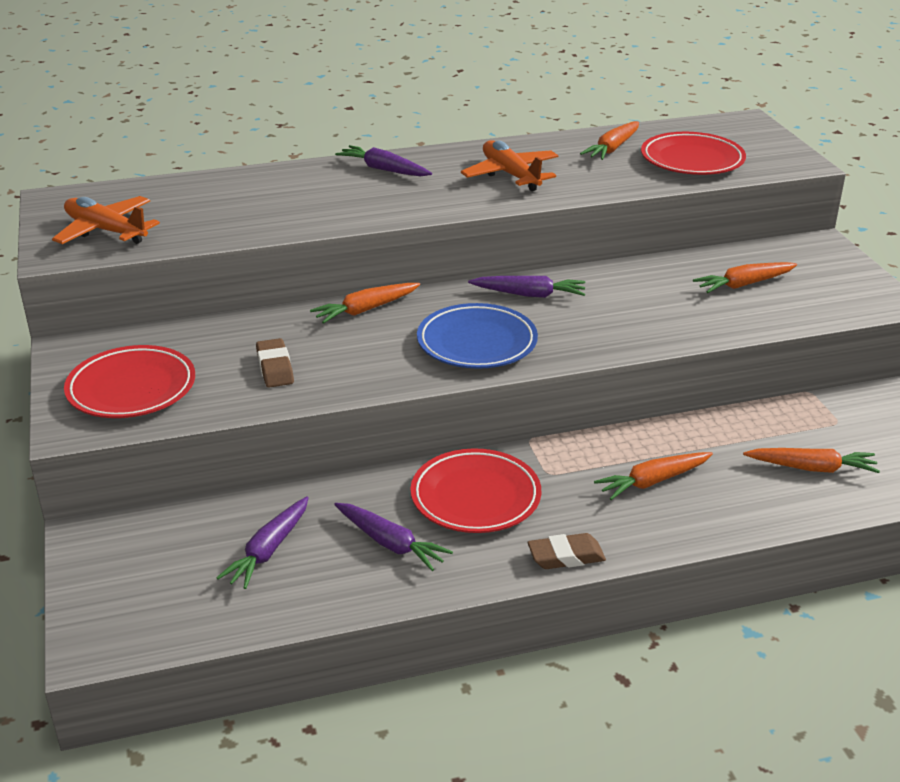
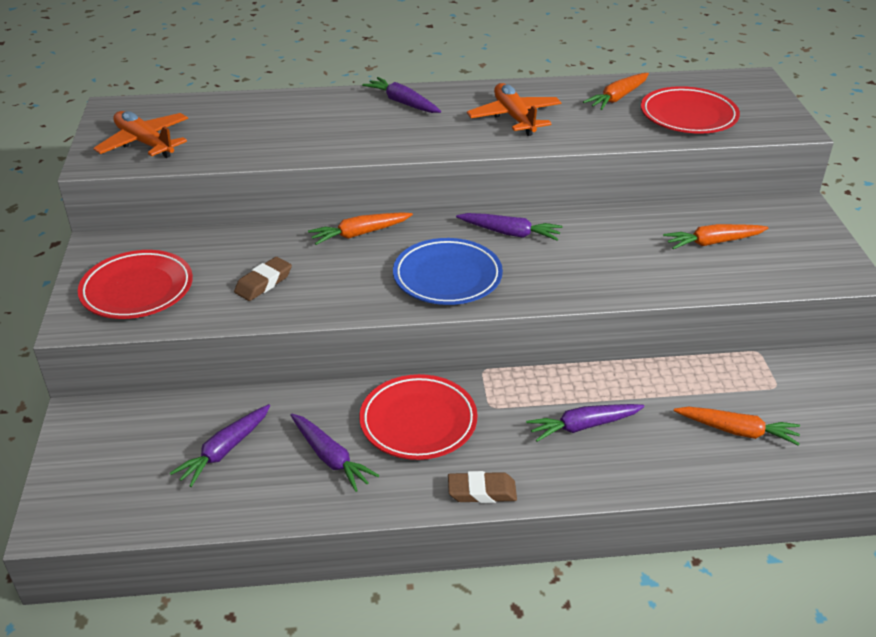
camera: 10 degrees right, 5 degrees up
(275, 368) = (263, 283): brown eraser -> brown eraser turned 45 degrees clockwise
(653, 481) = (583, 426): orange carrot -> purple carrot

